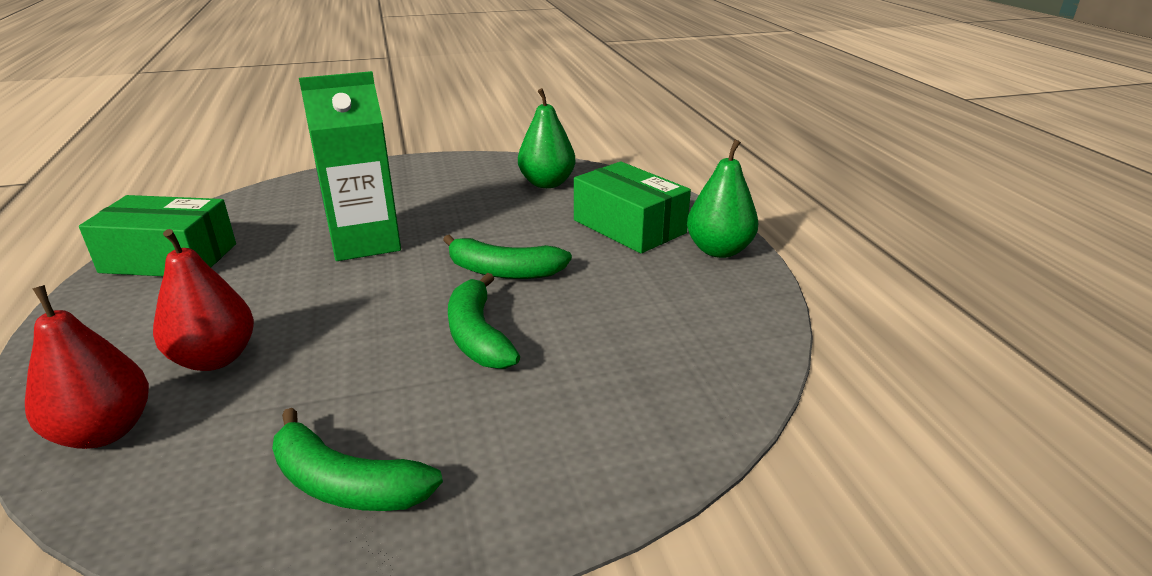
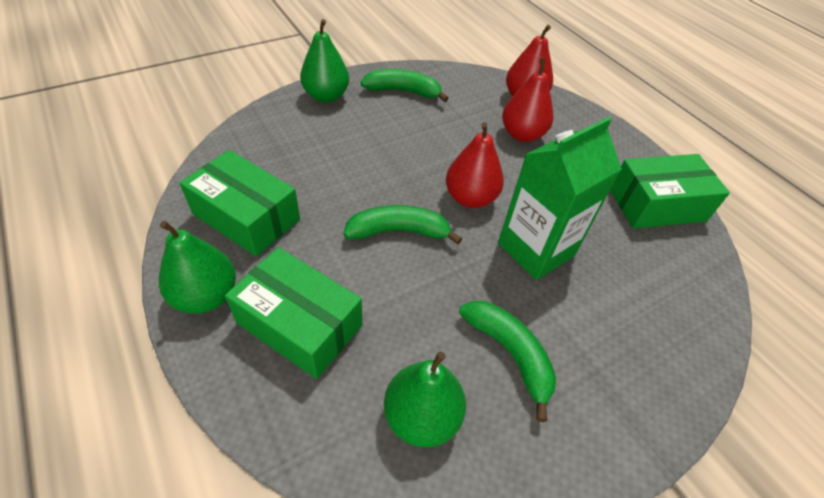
camera: 160 degrees right, 20 degrees up
(390, 290) = (470, 198): none -> red pear
(477, 336) = (387, 168): green banana -> green banana (510, 353)
(529, 494) = (326, 96): none -> green pear
(686, 305) = (246, 216): none -> green box

